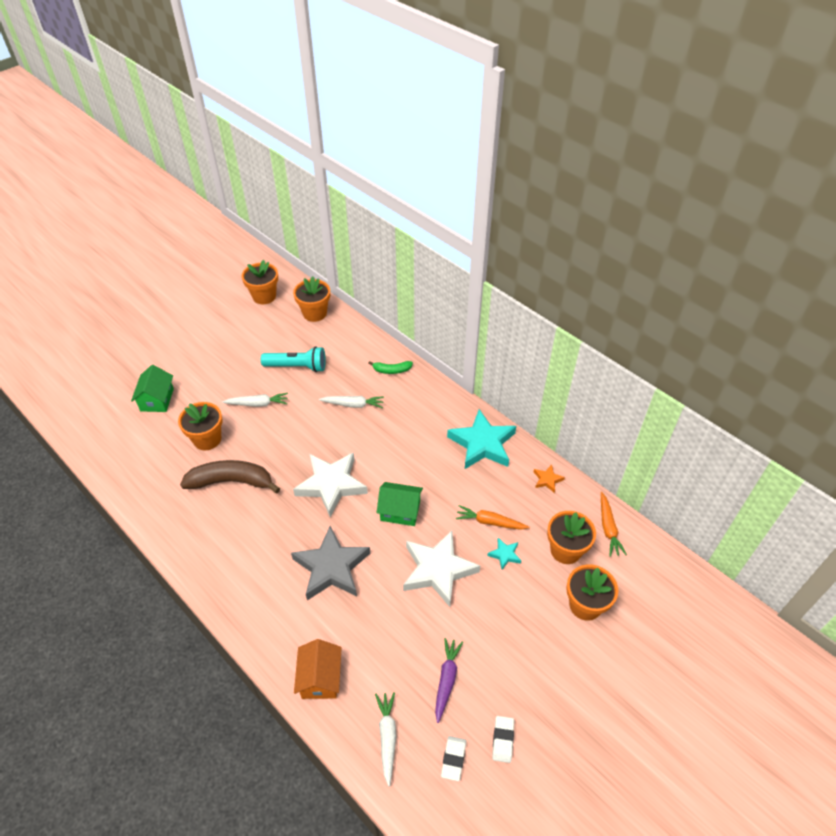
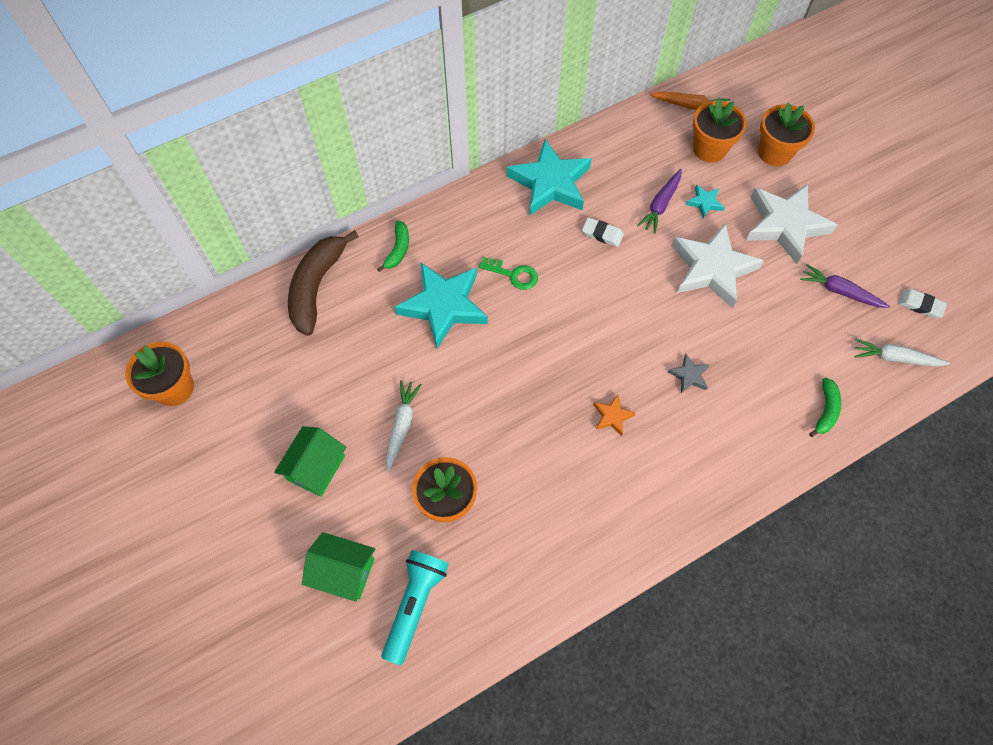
camera: 75 degrees left, 15 degrees up
(231, 481) = (532, 476): brown banana -> brown banana (317, 287)
(297, 367) = (347, 364): turquoise flashlight -> turquoise flashlight (415, 605)
(315, 313) = (245, 323): orange flower pot -> none
(320, 678) = (825, 410): orange house -> green banana
(331, 485) = (569, 355): white star -> white star (785, 225)
(331, 567) = (689, 375): grey star -> grey star, size x0.43
(353, 405) = (444, 306): white carrot -> turquoise star
(391, 438) = (513, 275): none -> green key
(400, 511) = (626, 288): green house -> green house (316, 467)
(490, 522) = (660, 205): orange carrot -> purple carrot
(502, 740) = (904, 260): white eraser -> white eraser (602, 234)
(547, 480) = (617, 137): orange star -> orange star (612, 416)

